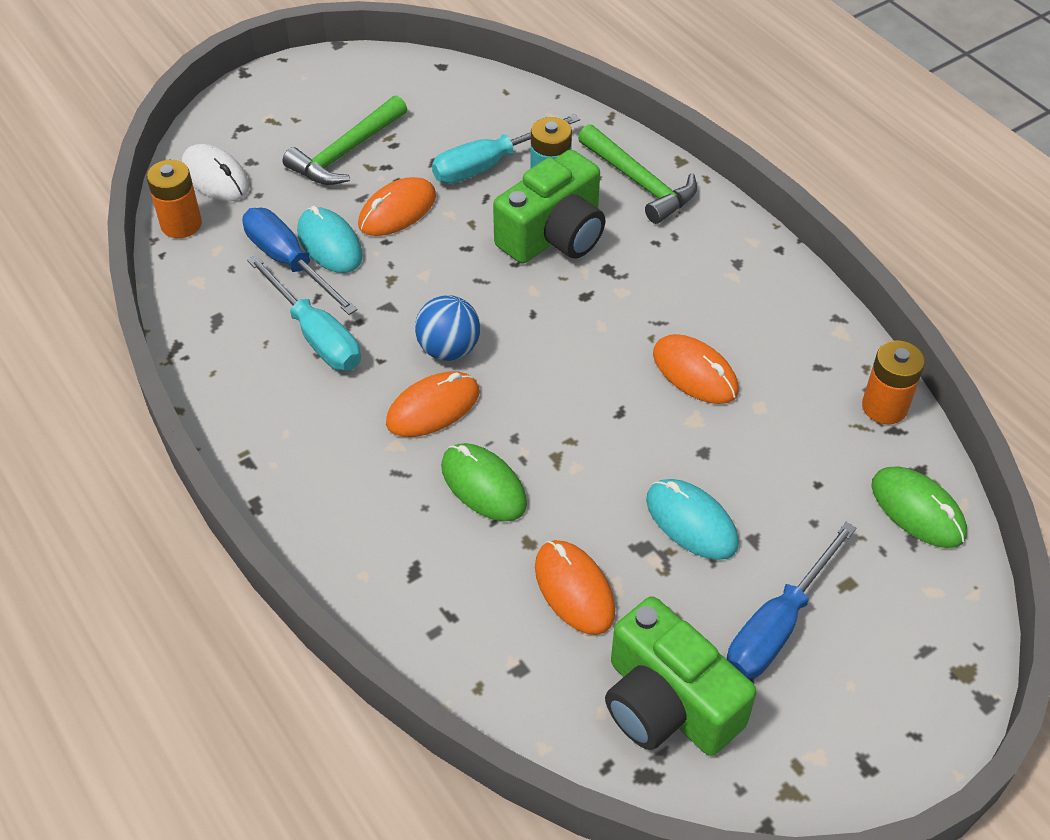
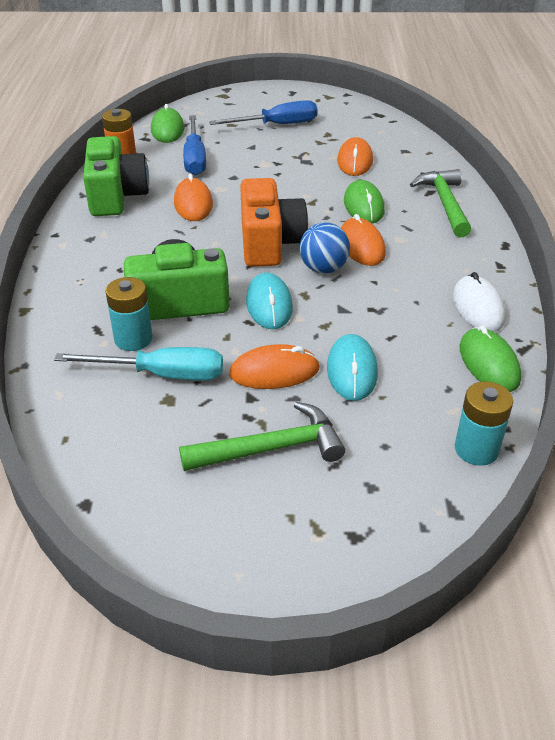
camera: 145 degrees left, 10 degrees down
(181, 224) = (476, 449): orange battery -> turquoise battery
(204, 312) = (488, 363): none -> green mouse
(215, 177) = (417, 486): white mouse -> white mouse (478, 307)
(289, 262) = (396, 371): blue screwdriver -> blue screwdriver (195, 158)
(315, 335) = (409, 313): turquoise screwdriver -> none
(433, 408) = (361, 246): orange mouse -> orange mouse turned 75 degrees clockwise
(541, 356) = (269, 243): none -> orange camera
(640, 183) = (74, 308): green hammer -> green hammer (444, 203)
(667, 703) = (350, 124): green camera -> green camera (116, 196)
(691, 522) = (273, 160): turquoise mouse -> turquoise mouse (269, 304)

